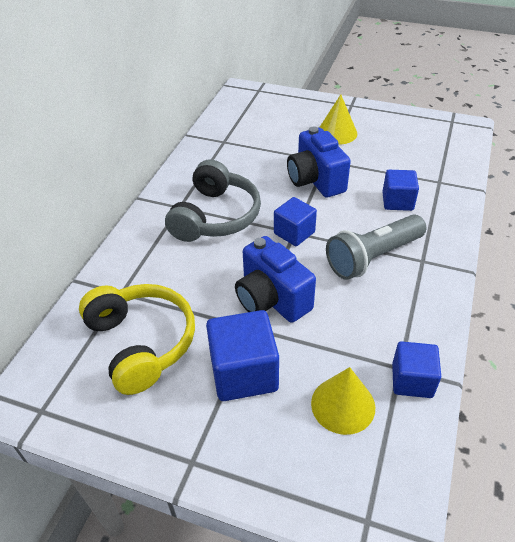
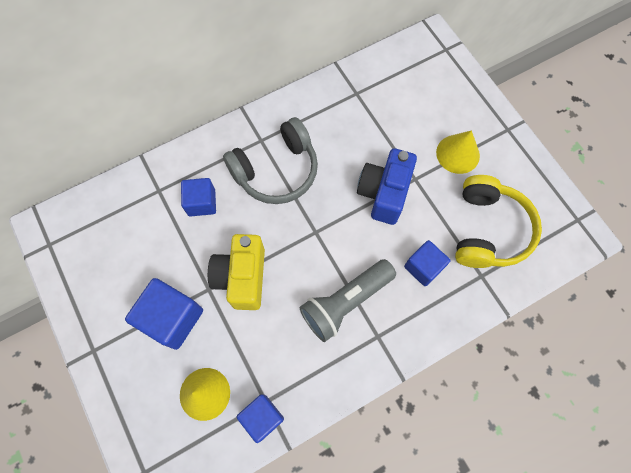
camera: 40 degrees right, 25 degrees up
(141, 343) = (136, 243): yellow headphones -> yellow headphones (488, 230)
(271, 299) = (242, 277): blue camera -> yellow camera
(294, 233) = (314, 232): blue cube -> blue cube (201, 203)
(373, 257) = (345, 302): grey flashlight -> grey flashlight turned 45 degrees counterclockwise

